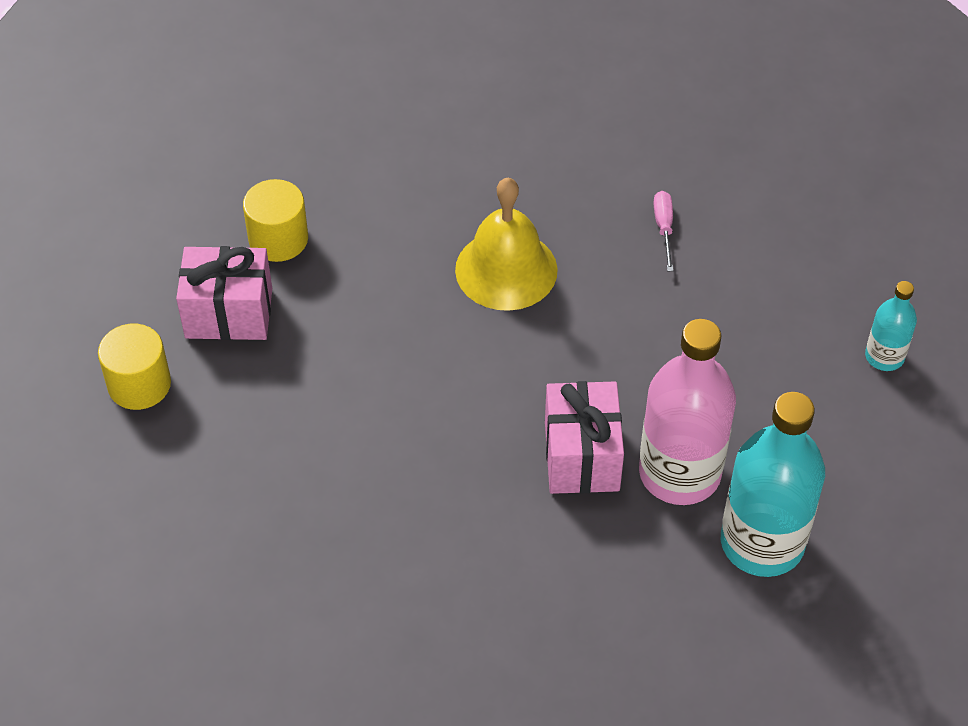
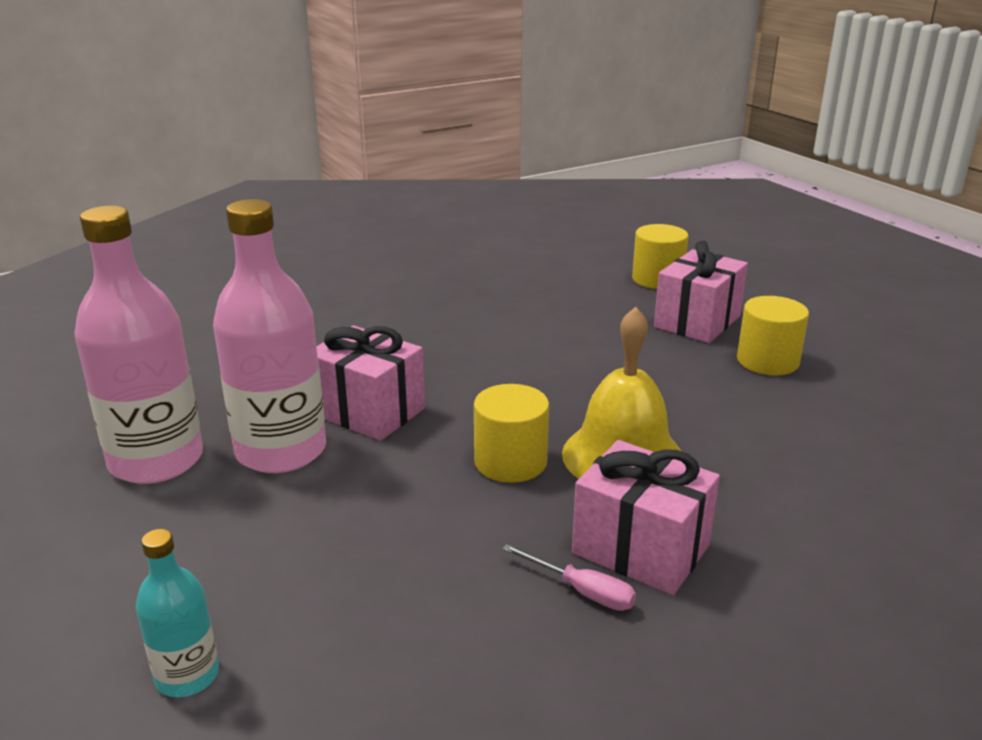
camera: 125 degrees right, 25 degrees down
(569, 327) = (510, 462): none -> yellow cylinder
(602, 218) = (640, 549): none -> pink gift
(762, 543) = (156, 461): turquoise bottle -> pink bottle

